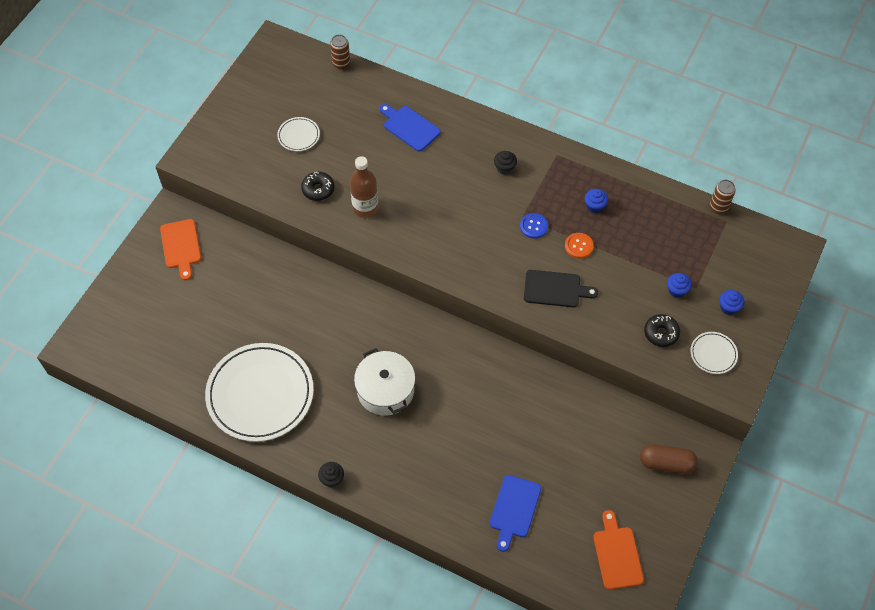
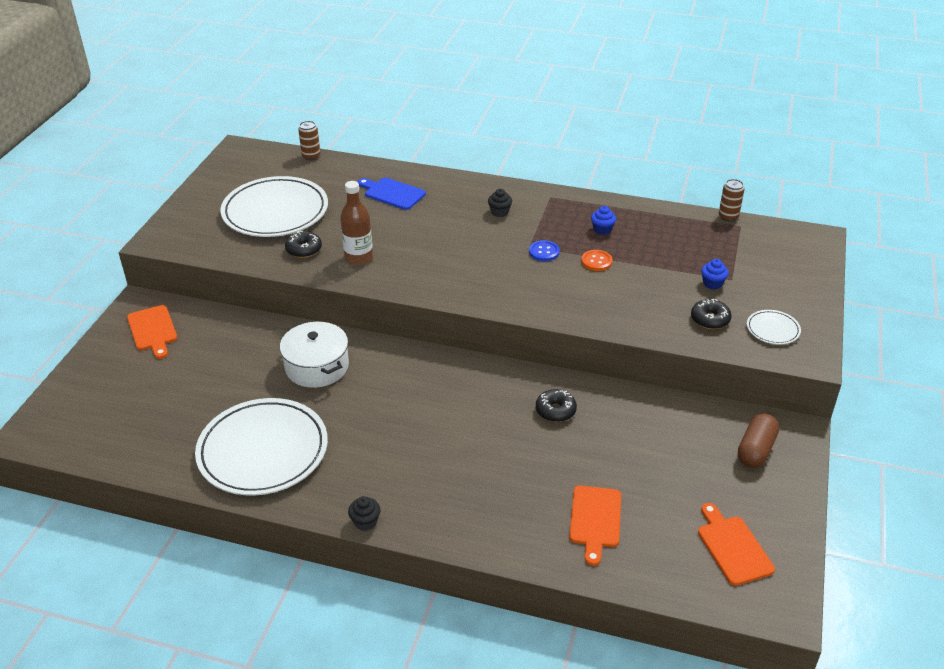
camera: 10 degrees left, 20 degrees down
(298, 135) = (275, 212): white plate -> white plate, size x2.33
(385, 390) = (412, 427): white pot -> white pot (317, 366)
(508, 393) = (555, 411): none -> black donut
(514, 509) = (595, 520): blue cutting board -> orange cutting board
(555, 289) = (583, 298): black cutting board -> none
(666, 463) = (755, 450): brown capsule -> brown capsule turned 60 degrees counterclockwise
(729, 307) = (772, 290): blue cupcake -> none

